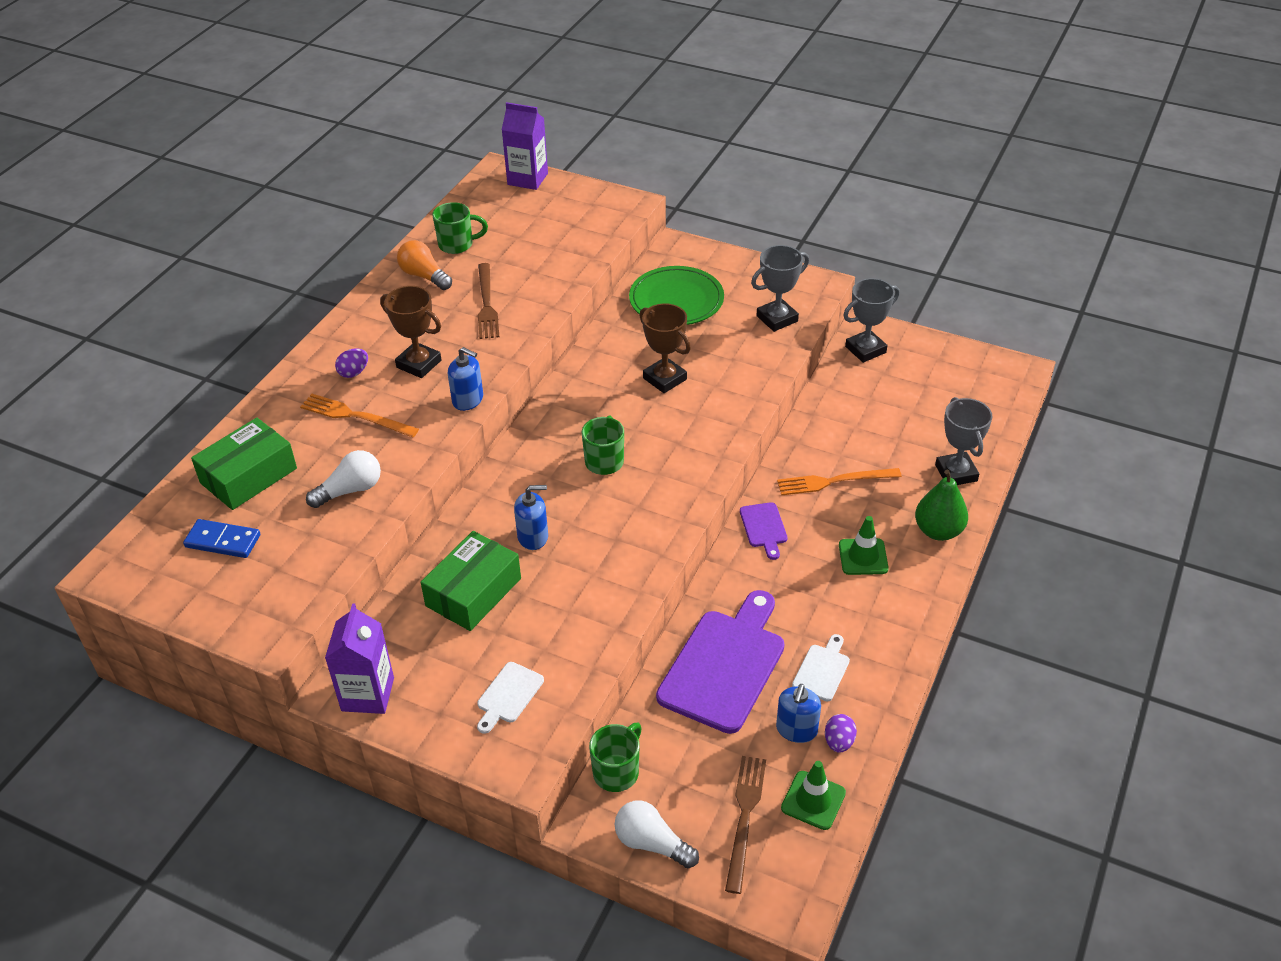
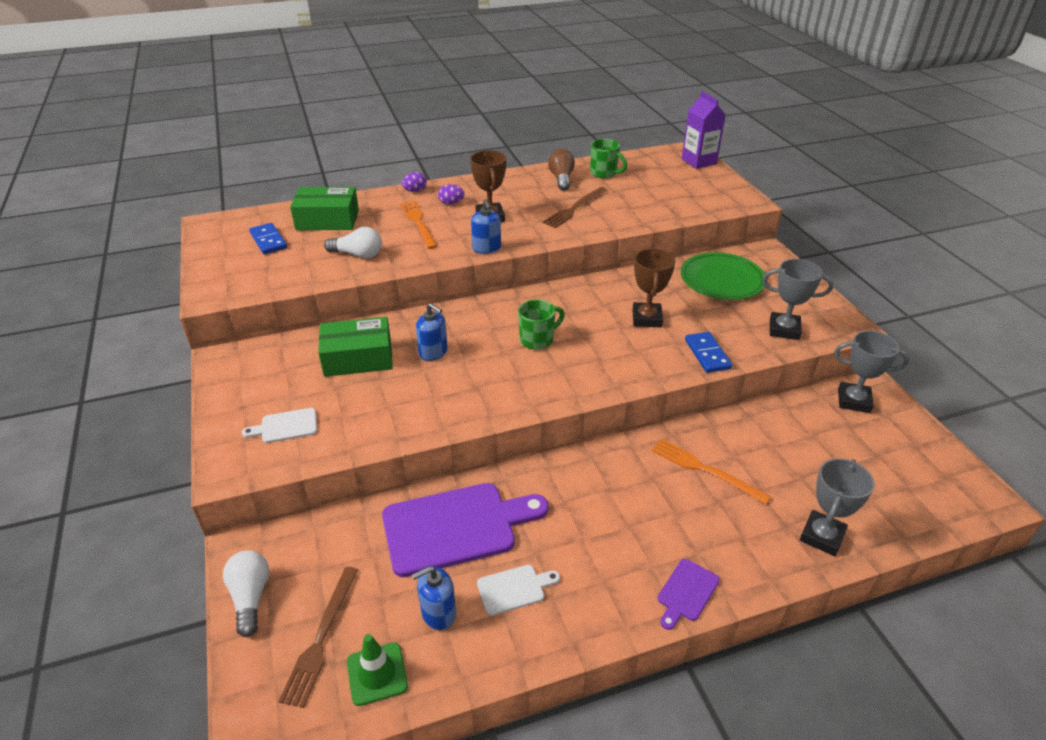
camera: 45 degrees right, 5 degrees down
(368, 694) = (231, 369): purple carton -> none
(424, 276) = (561, 179): orange light bulb -> brown light bulb
(617, 771) = (301, 534): green mug -> none
(744, 817) = (321, 638): brown fork -> brown fork turned 135 degrees clockwise
(750, 380) = (707, 354): none -> blue domino
(764, 528) = (608, 462): purple cutting board -> purple cutting board (686, 592)
(839, 742) = (453, 650): purple egg -> purple egg (415, 191)
(863, 557) = (656, 537): green traffic cone -> none
(938, 531) = (746, 566): green pear -> none

